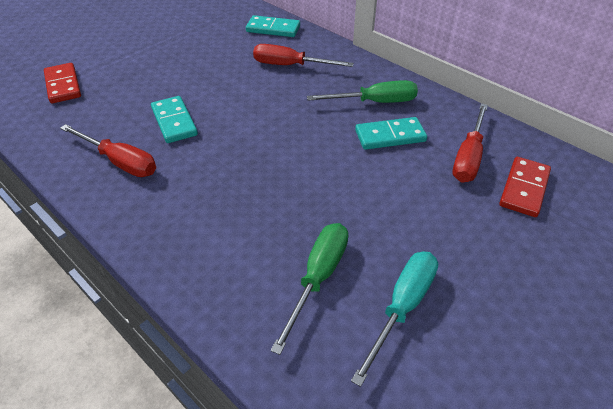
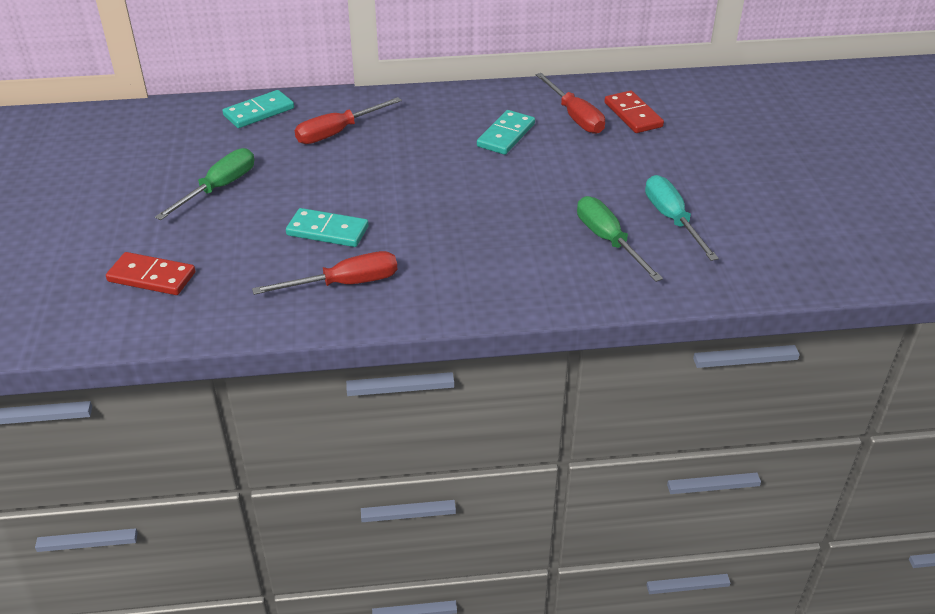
camera: 50 degrees left, 5 degrees down
(375, 102) = (455, 119): green screwdriver -> green screwdriver (219, 188)

